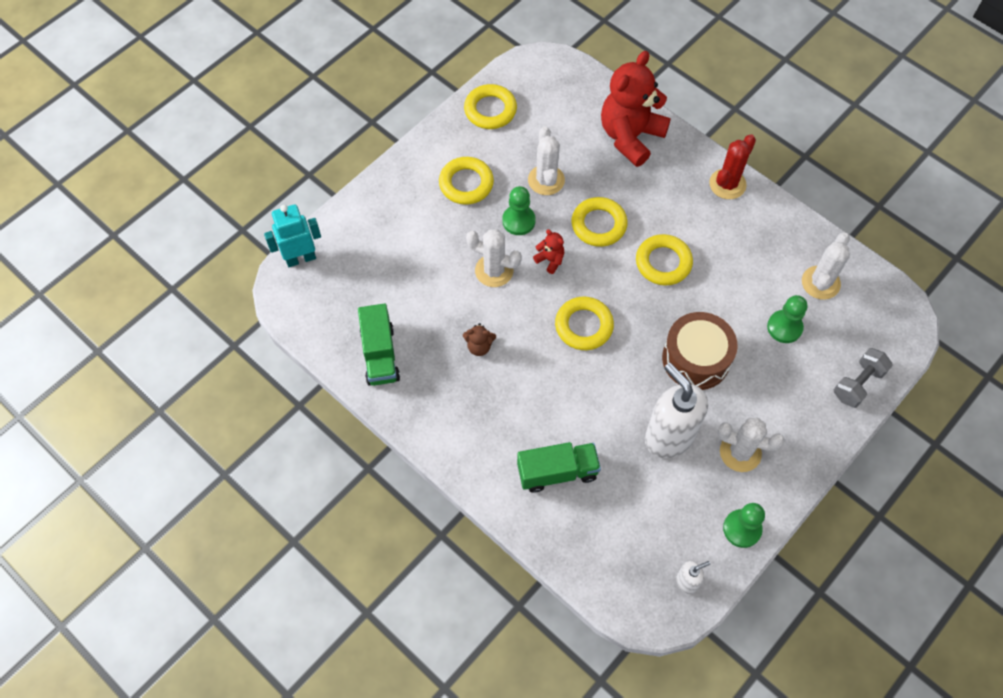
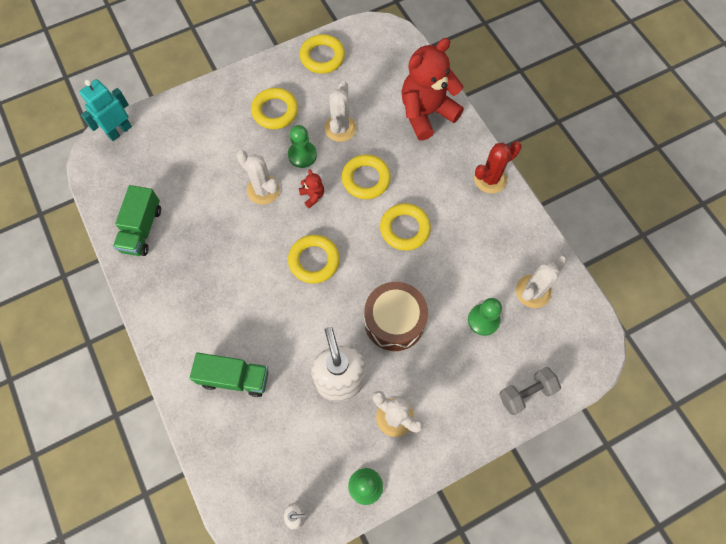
camera: 20 degrees right, 5 degrees up
(300, 258) = (119, 131): turquoise robot -> turquoise robot turned 45 degrees counterclockwise
(479, 346) = (222, 249): brown teddy bear -> none

